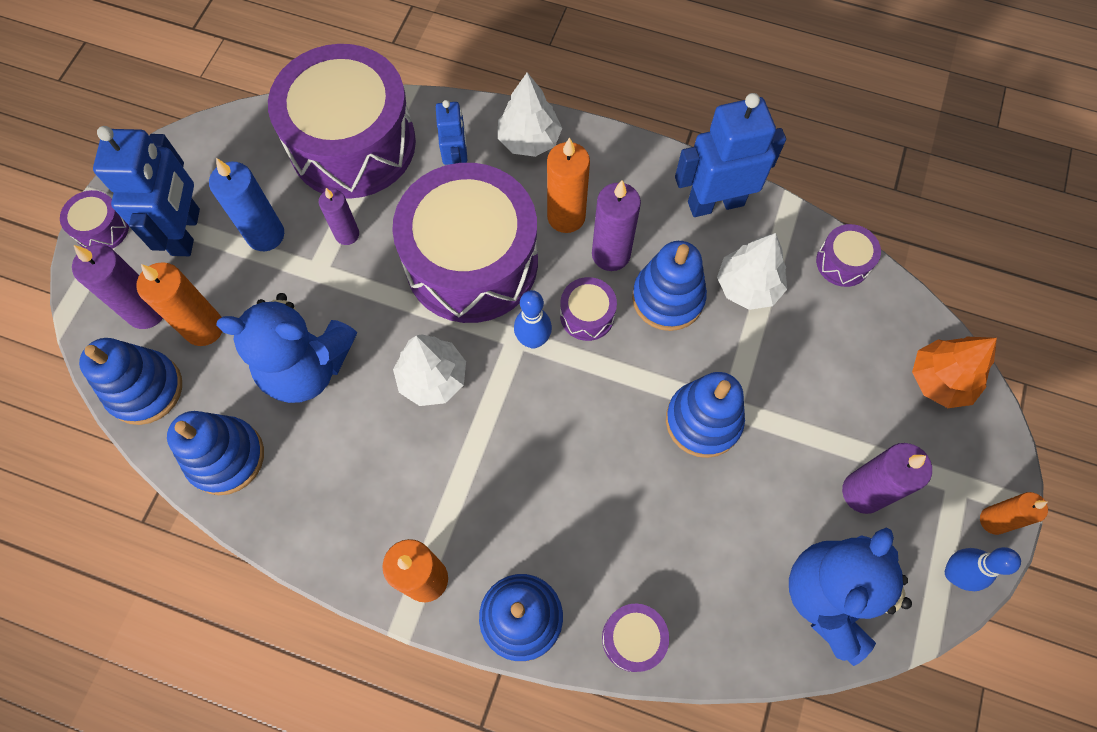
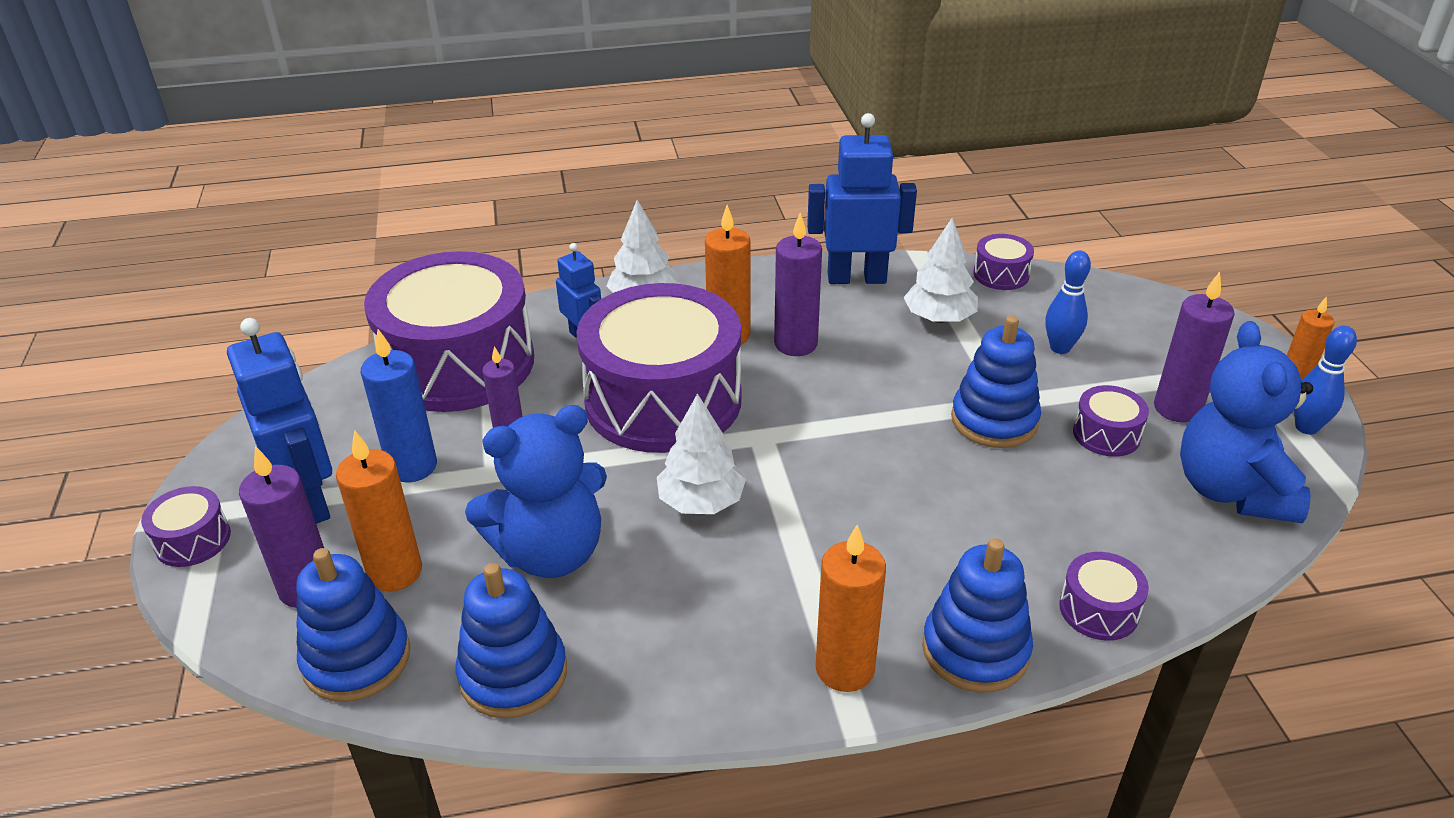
camera: 30 degrees left, 30 degrees down
(533, 340) = (778, 431): blue bowling pin -> blue bowling pin (1060, 348)
(587, 315) = (814, 393): purple drum -> purple drum (1106, 434)
(668, 298) = (877, 352): blue stacking toy -> none
(715, 203) = (856, 278): blue robot -> blue robot turned 45 degrees clockwise
(940, 380) = (1155, 314): orange tree -> none

